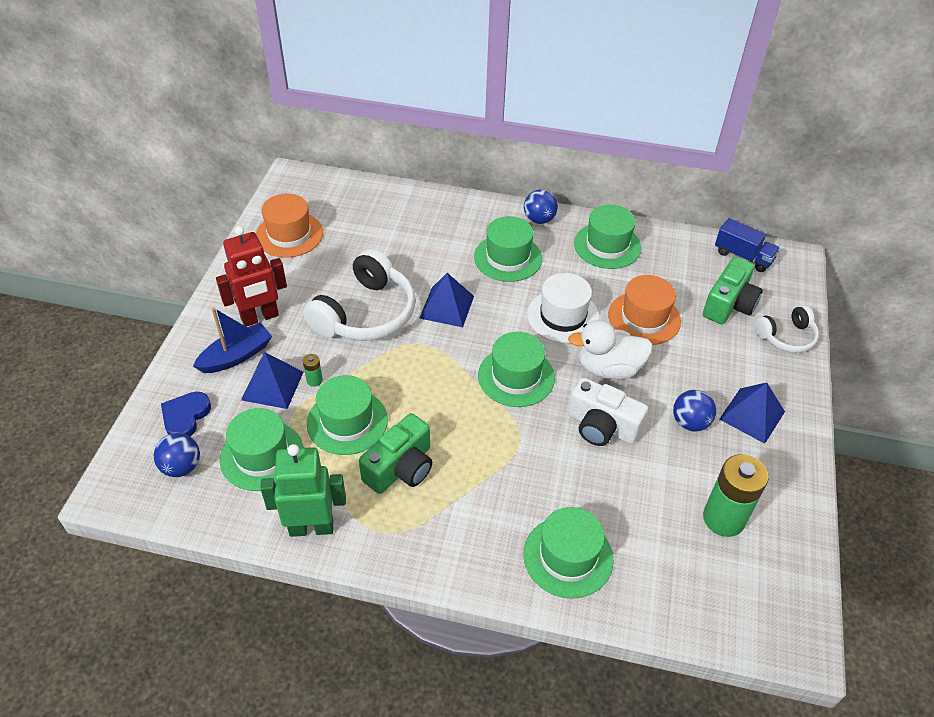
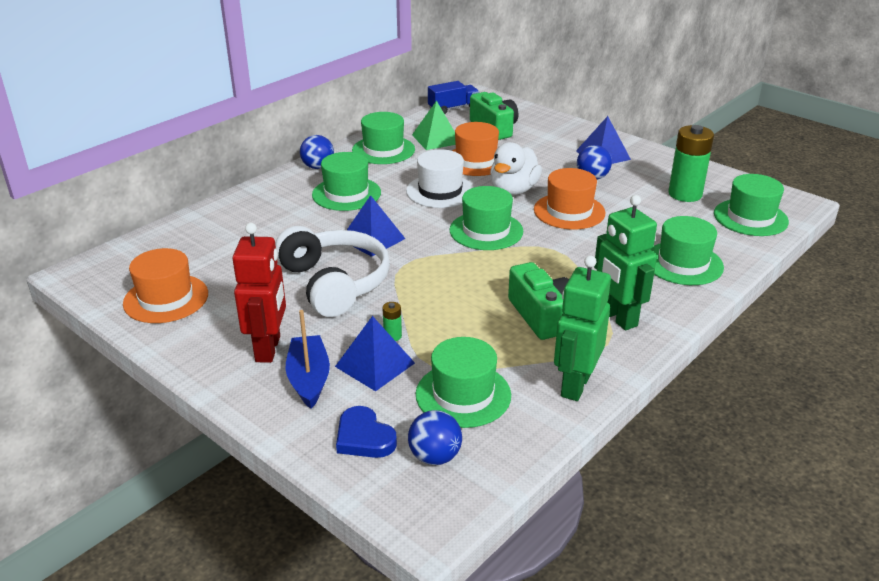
camera: 60 degrees left, 15 degrees down
(347, 421) = (463, 330): green hat -> green hat (750, 217)
(432, 528) = (618, 318): none -> green robot
(602, 427) = (569, 211): white camera -> orange hat
(663, 271) = (436, 139): none -> green pyramid
(786, 337) = (543, 121): white headphones -> none

